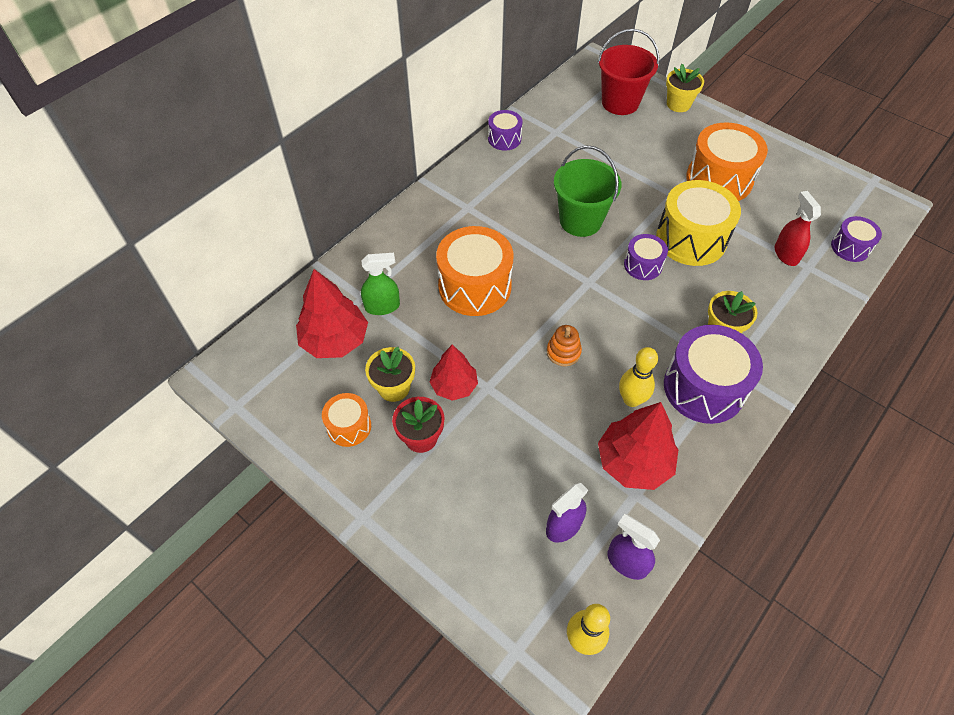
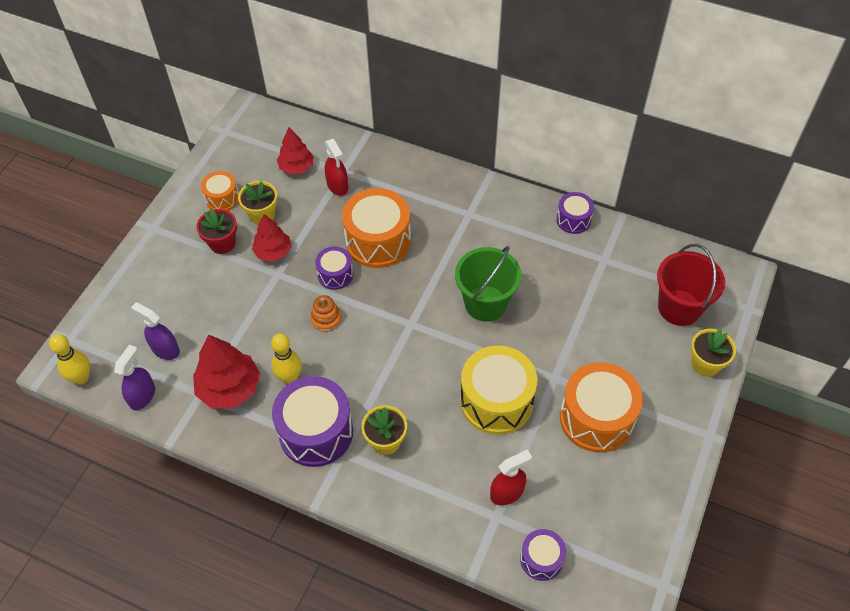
camera: 75 degrees right, 0 degrees up
(335, 340) = (296, 167): red tree -> red tree, size x0.65
(382, 306) = (337, 186): green spray bottle -> red spray bottle
(643, 265) = (446, 364): purple drum -> purple drum (335, 274)

